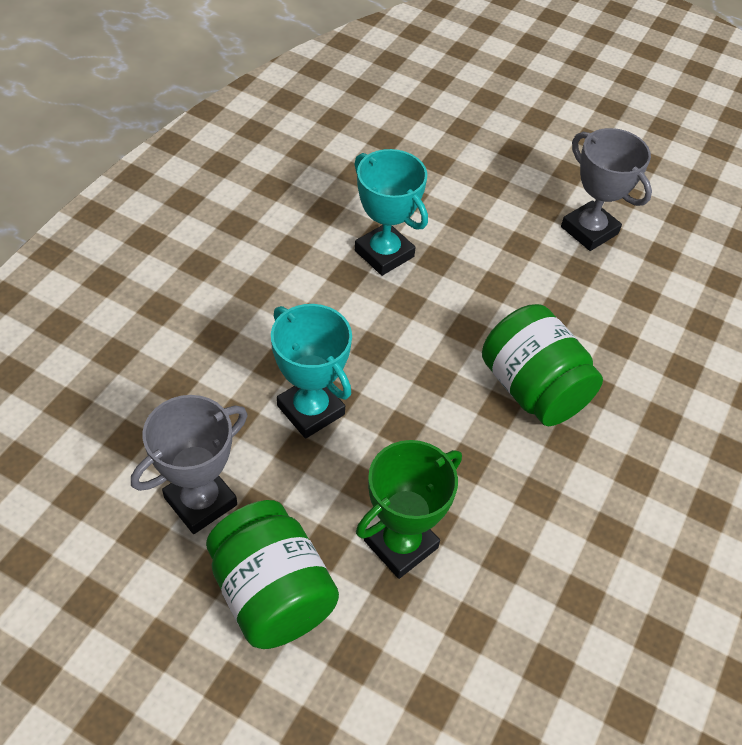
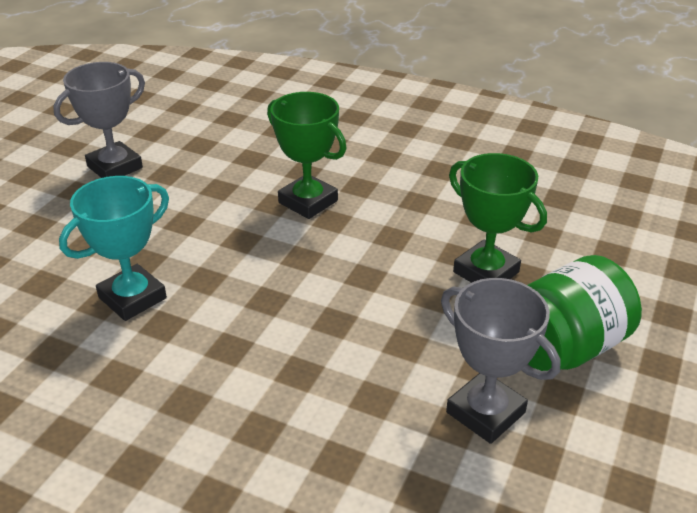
camera: 90 degrees left, 15 degrees down
(310, 410) = (355, 339): turquoise trophy -> none
(533, 389) = (308, 202): green jar -> green trophy

